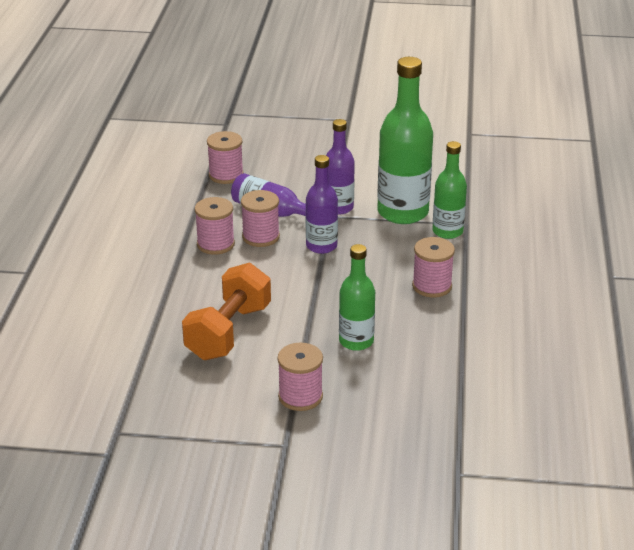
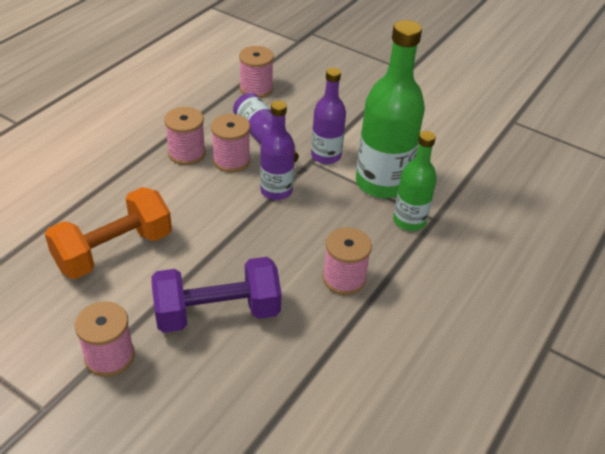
camera: 25 degrees right, 10 degrees up
(356, 341) = (217, 313): green bottle -> purple dumbbell

